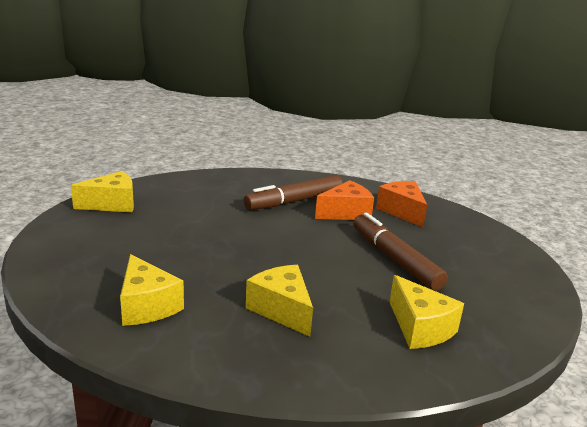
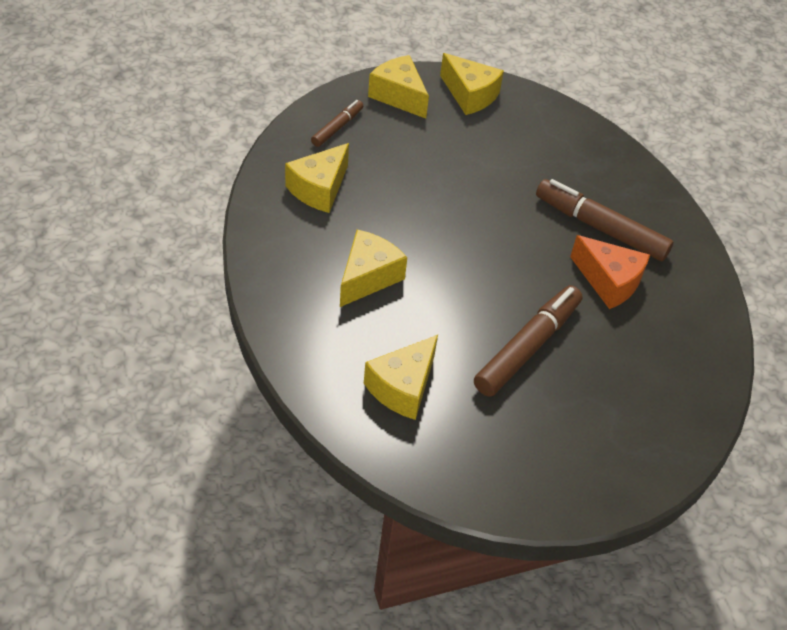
camera: 65 degrees right, 25 degrees up
(73, 232) = (399, 96): none -> yellow cheese
(75, 273) = (337, 128): none -> brown marker
(402, 211) = (662, 336): orange cheese -> none

